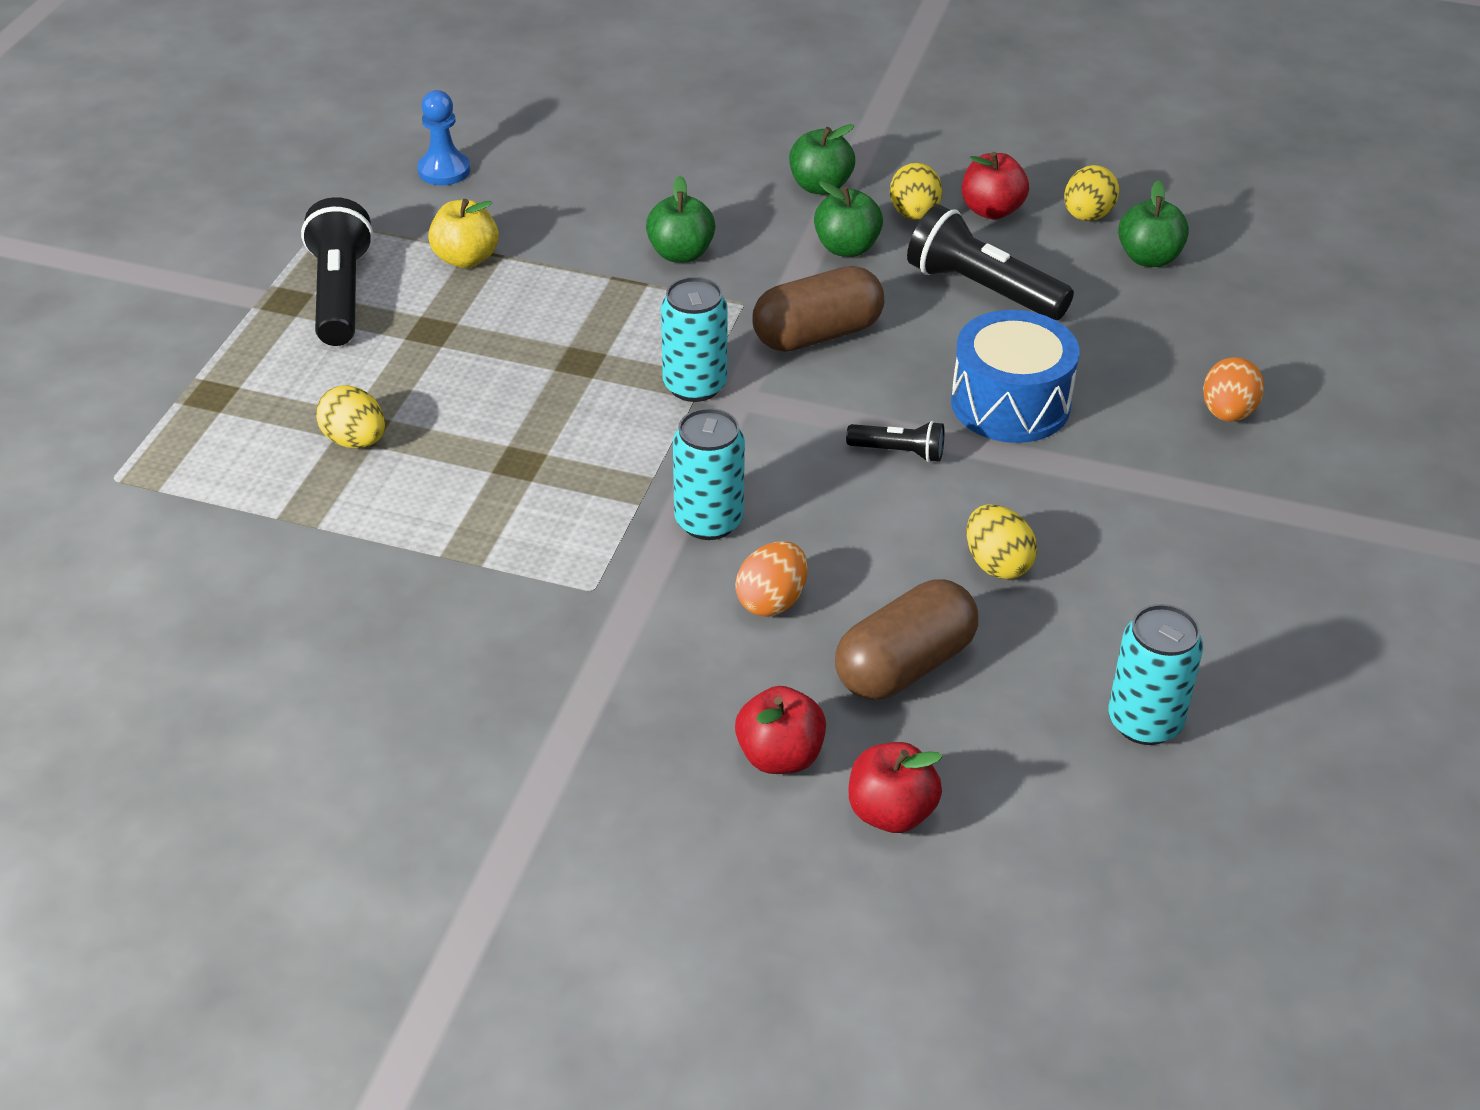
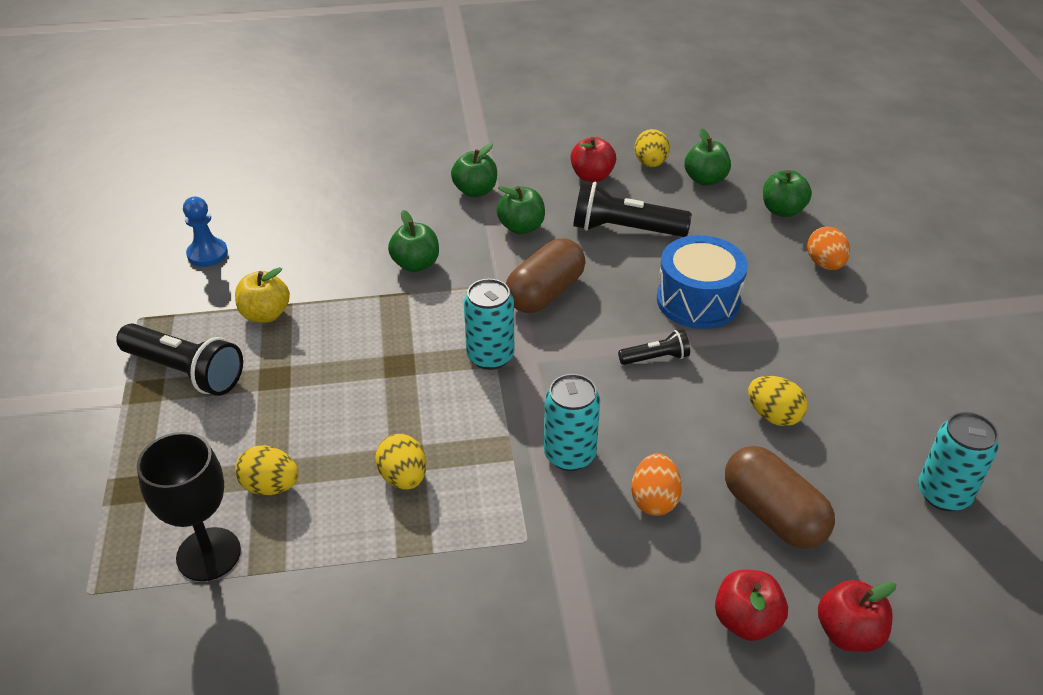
camera: 25 degrees left, 0 degrees up
(250, 484) = (208, 554): none -> black goblet
(340, 294) = (186, 372): black flashlight -> black flashlight turned 150 degrees clockwise
(904, 666) = (773, 514): brown capsule -> brown capsule turned 60 degrees counterclockwise
(914, 214) = (547, 192): yellow egg -> yellow egg (403, 477)
(1227, 329) = (782, 210): none -> green apple

